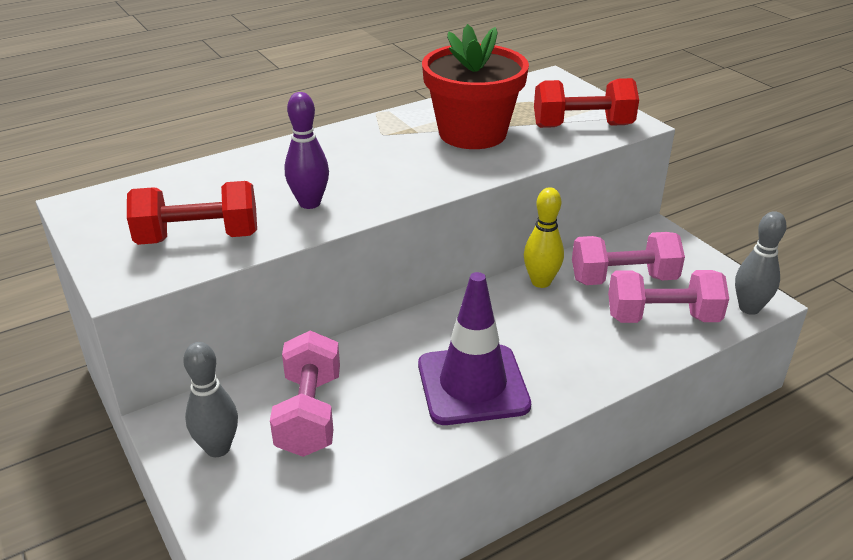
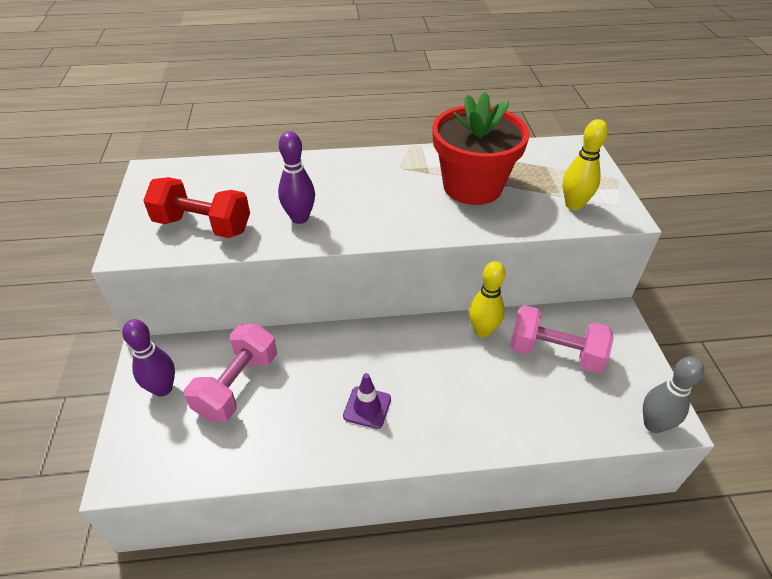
camera: 25 degrees right, 10 degrees up
(218, 448) = (163, 388): grey bowling pin -> purple bowling pin
(473, 385) = (367, 407): purple traffic cone -> purple traffic cone, size x0.49
(582, 126) = (573, 205): red dumbbell -> yellow bowling pin
(662, 318) = (564, 404): pink dumbbell -> none

